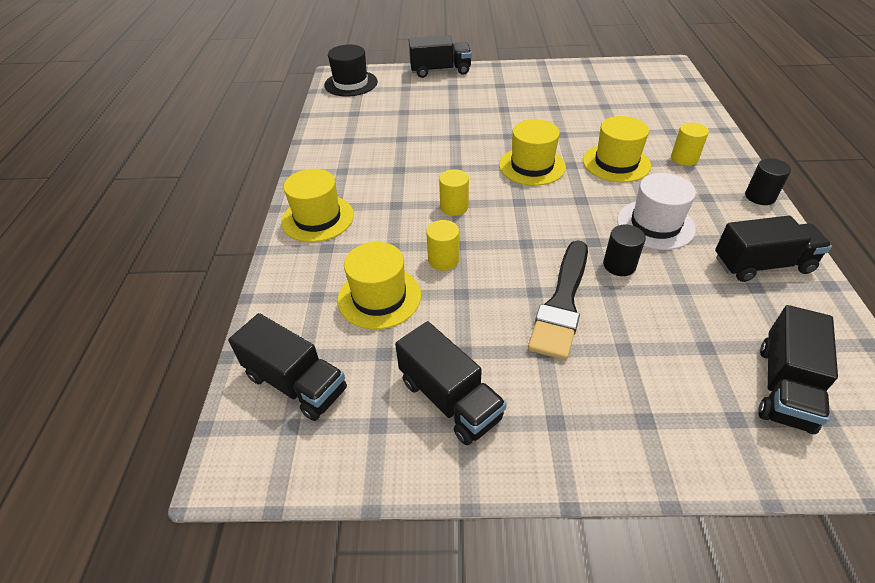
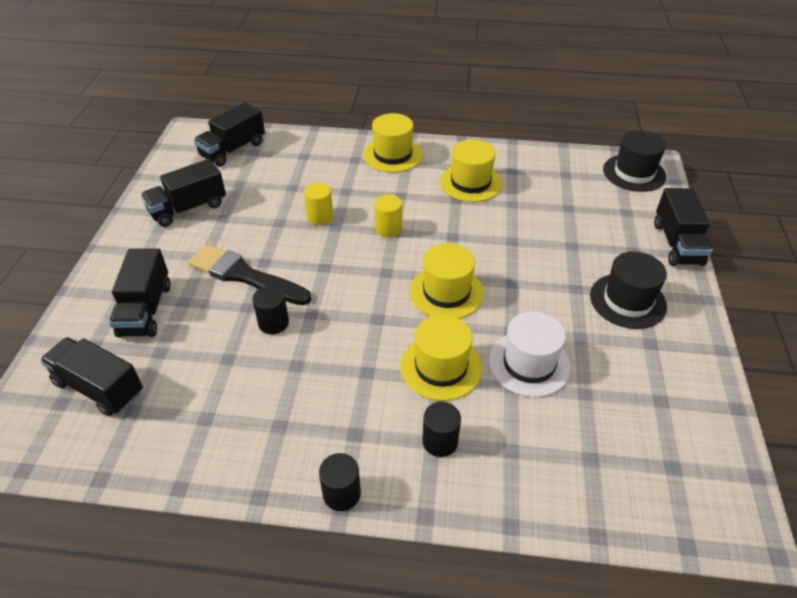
camera: 95 degrees right, 0 degrees up
(379, 297) = (291, 183): yellow hat -> yellow hat (470, 182)
(509, 90) = (627, 301): none -> black hat
(655, 224) = (321, 368): white hat -> white hat (529, 363)
(684, 158) = (440, 441): yellow cylinder -> black cylinder
(762, 265) = (230, 438): black truck -> black truck (145, 310)

